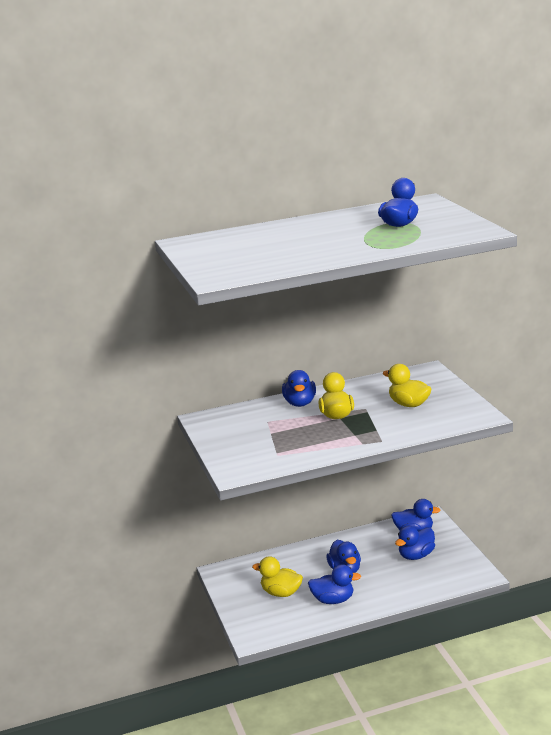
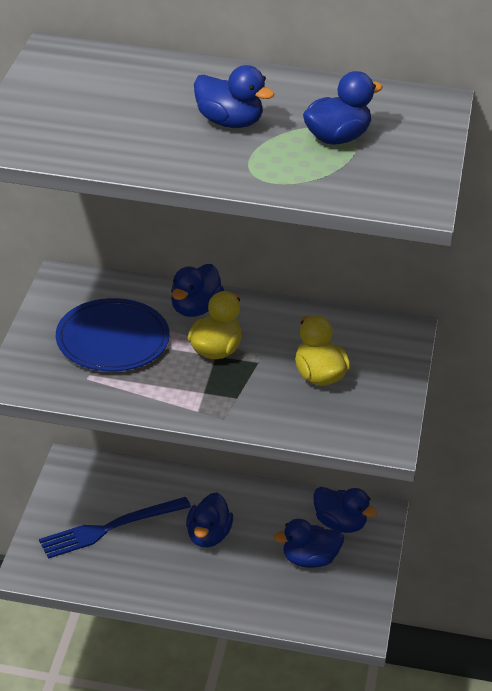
camera: 25 degrees right, 15 degrees up
(270, 433) = (112, 340): none -> blue plate
(281, 593) = (110, 528): yellow duck -> blue fork
(333, 600) = (157, 569): blue duck -> blue duck (229, 122)

